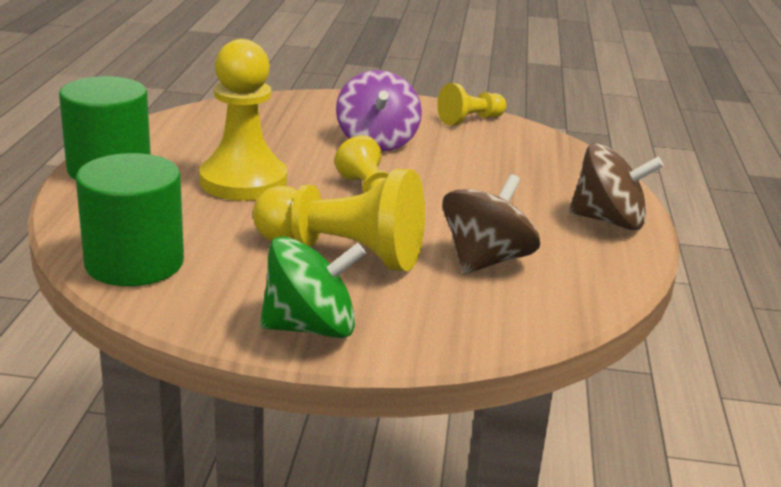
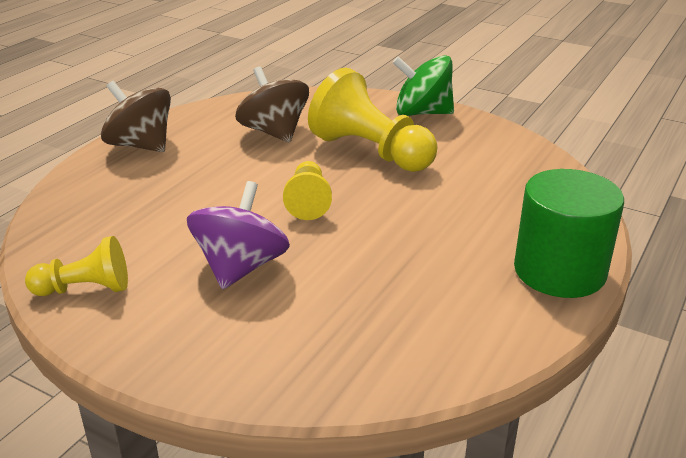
camera: 155 degrees left, 5 degrees up
(134, 263) = (530, 166): green cylinder -> none
(243, 181) = (421, 232): yellow pawn -> none
(486, 260) = (274, 132): brown spinning top -> brown spinning top turned 90 degrees clockwise

